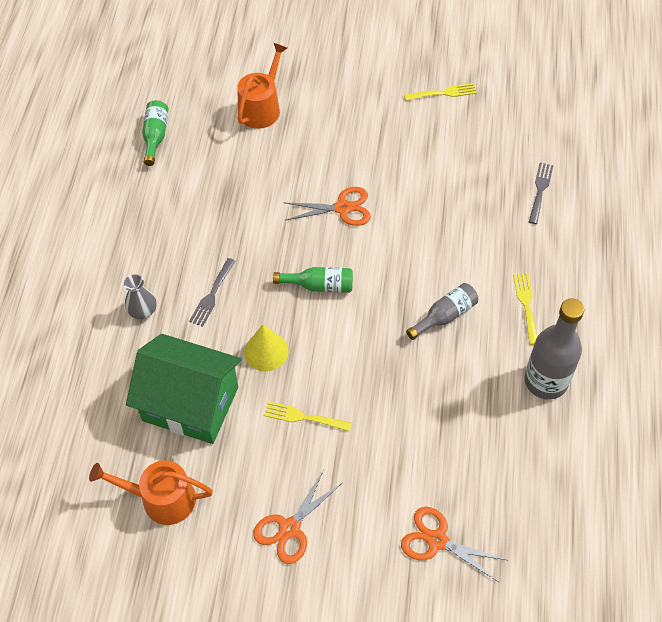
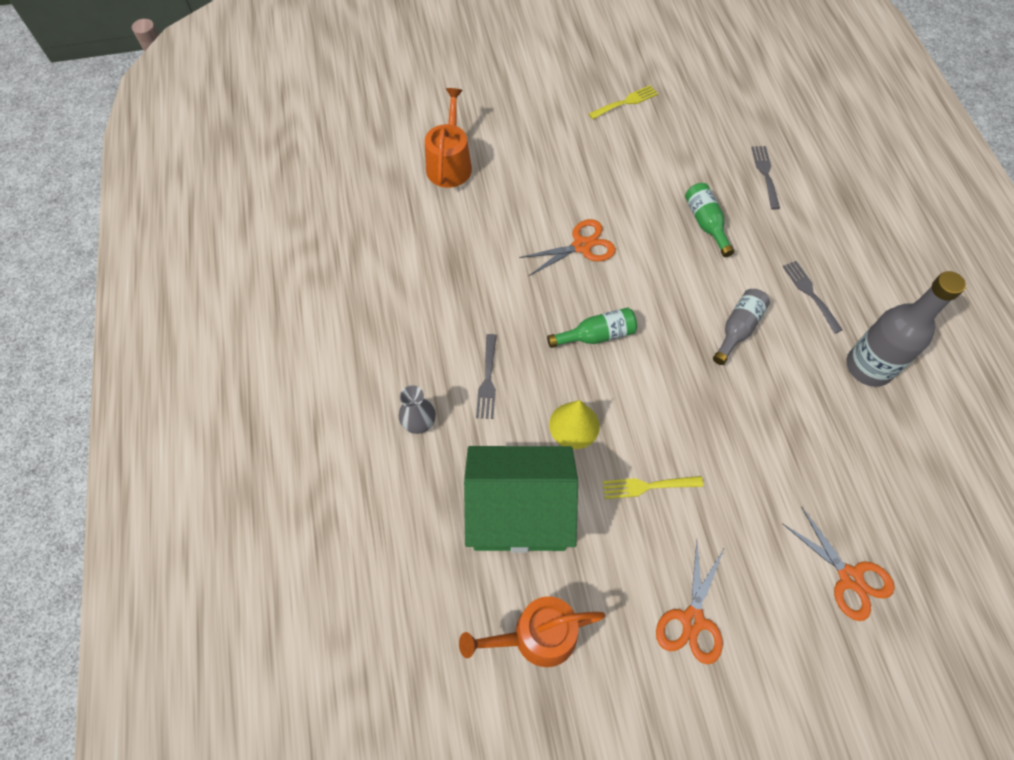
camera: 20 degrees left, 5 degrees up
(155, 136) = (349, 224): green bottle -> green bottle (706, 223)
(437, 540) = (849, 577): orange scissors -> orange scissors turned 135 degrees counterclockwise
(526, 305) = (810, 294): yellow fork -> grey fork

